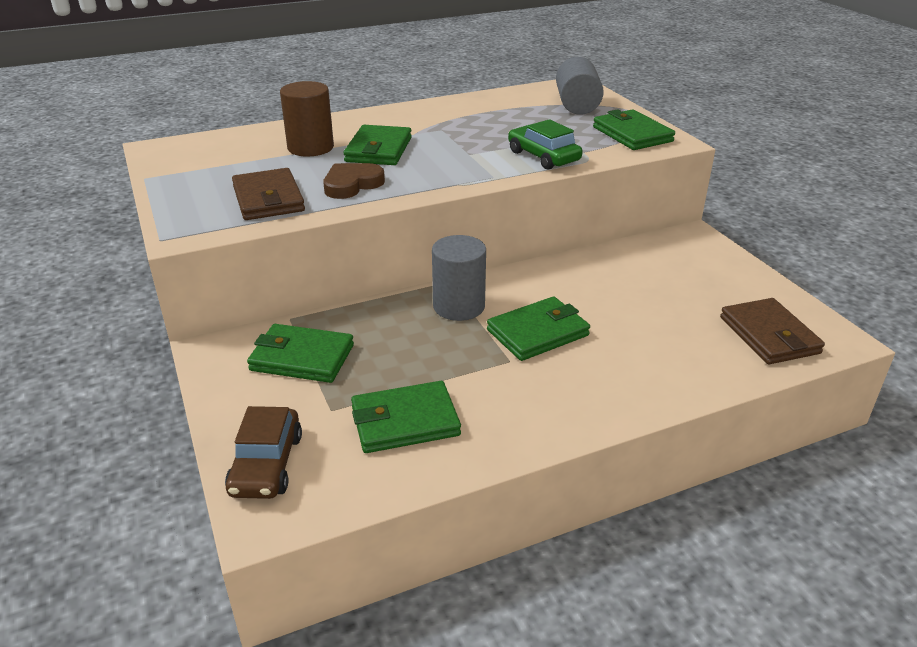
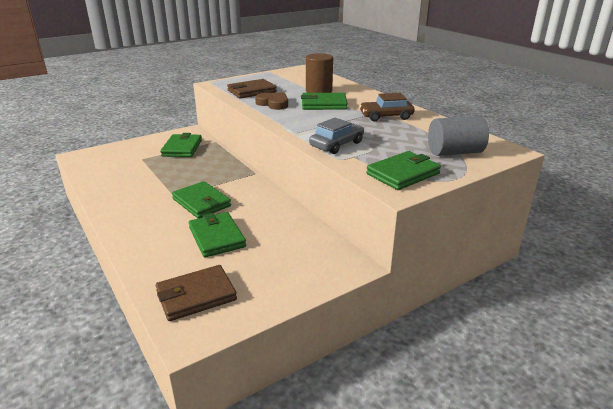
camera: 80 degrees right, 5 degrees down
(266, 464) = (109, 152): brown car -> brown car (386, 116)
(405, 421) = (129, 174): green wallet -> green wallet (217, 237)
(459, 306) = (229, 178): grey cylinder -> none
(543, 156) = (336, 144): green car -> grey car

